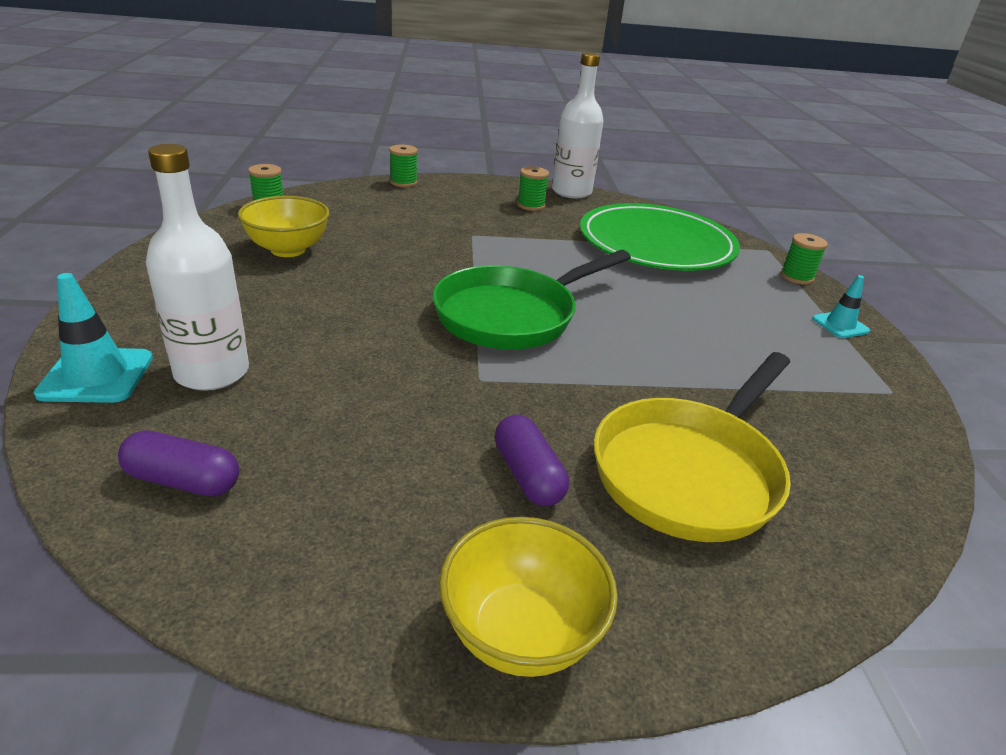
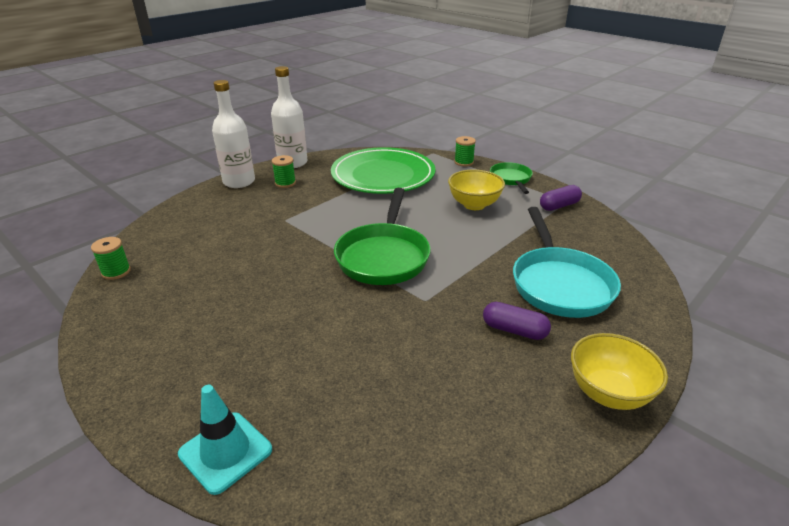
camera: 40 degrees left, 0 degrees up
(183, 480) = (387, 457): purple capsule -> purple capsule (559, 206)
(212, 372) = (291, 396): white bottle -> white bottle (239, 182)
(288, 249) = (190, 294): yellow bowl -> yellow bowl (474, 205)
(403, 182) = (180, 205): green spool -> none
(690, 471) = (559, 284): yellow pan -> turquoise pan
(840, 325) = (511, 179): turquoise traffic cone -> green pan

